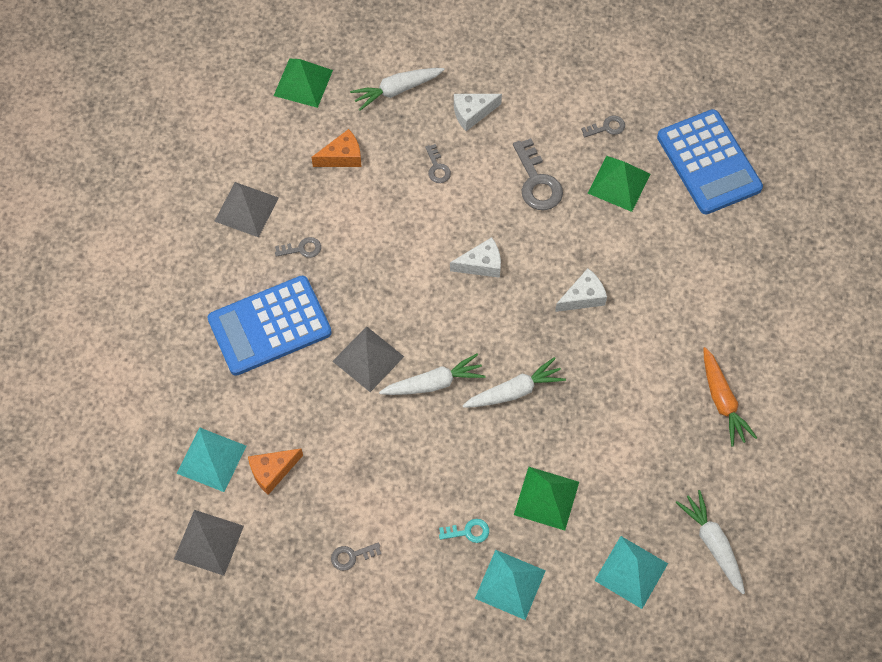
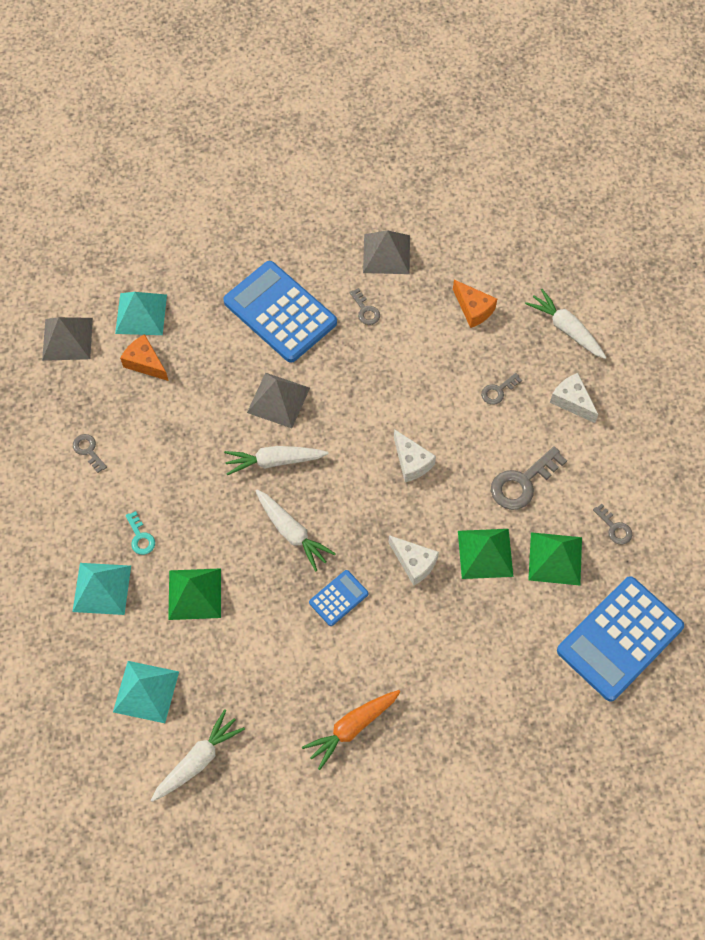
camera: 70 degrees right, 0 degrees up
(303, 82) = (536, 251): green pyramid -> green pyramid (485, 553)
(433, 383) = (274, 461): white carrot -> white carrot turned 120 degrees clockwise
(595, 372) = (338, 598): none -> blue calculator

